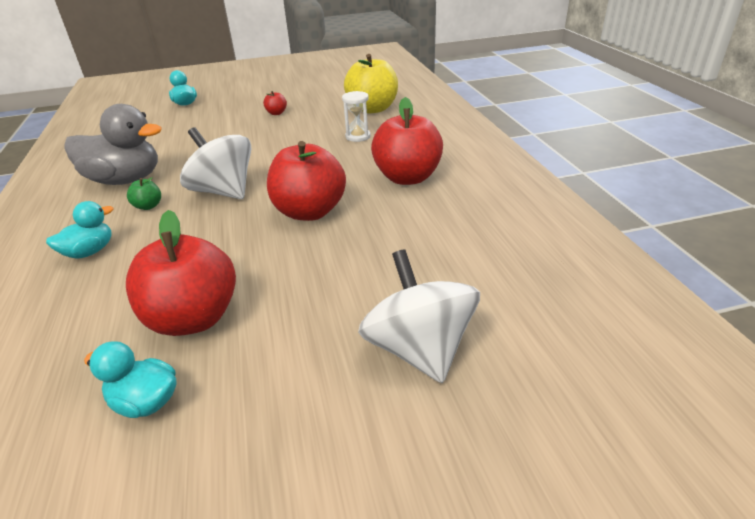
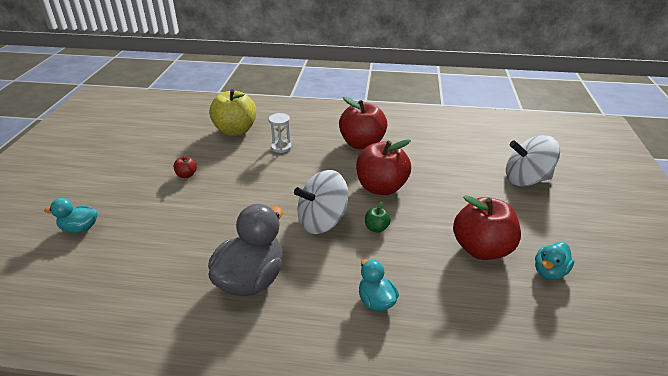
camera: 70 degrees left, 0 degrees up
(148, 206) = (318, 265): green apple -> green apple (376, 228)

